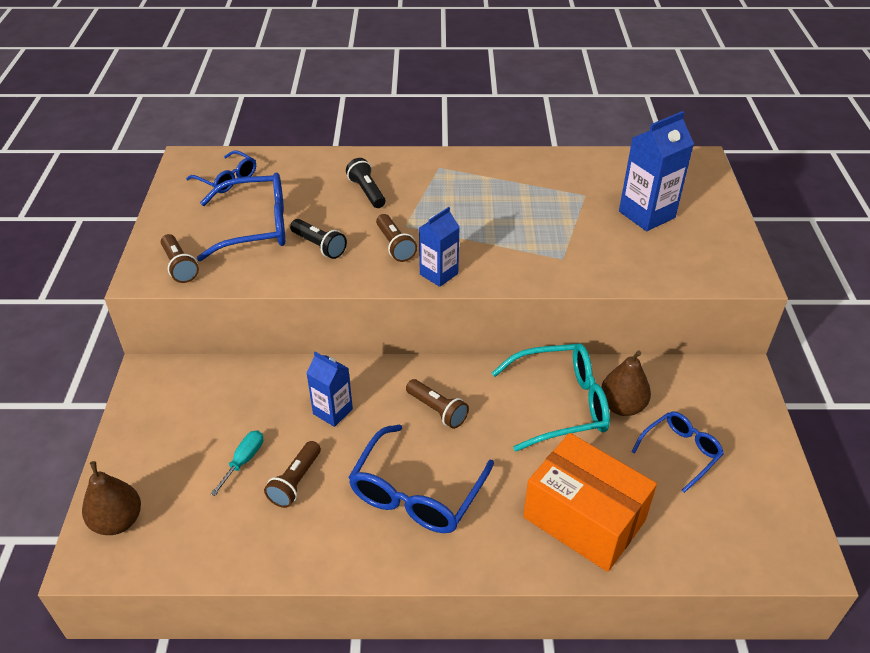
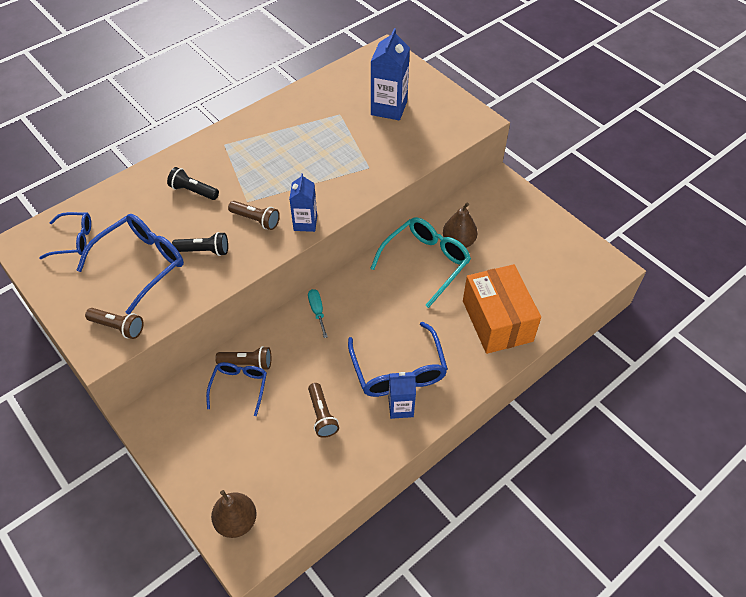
camera: 40 degrees left, 10 degrees up
(244, 460) = (276, 426): turquoise screwdriver -> turquoise screwdriver (317, 311)
(332, 411) = (298, 357): blue carton -> blue carton (401, 407)
(437, 410) = (360, 313): brown flashlight -> brown flashlight (247, 363)
(584, 518) = (497, 321): orange box -> orange box turned 75 degrees clockwise
(680, 452) = (510, 249): blue glasses -> blue glasses (239, 387)

